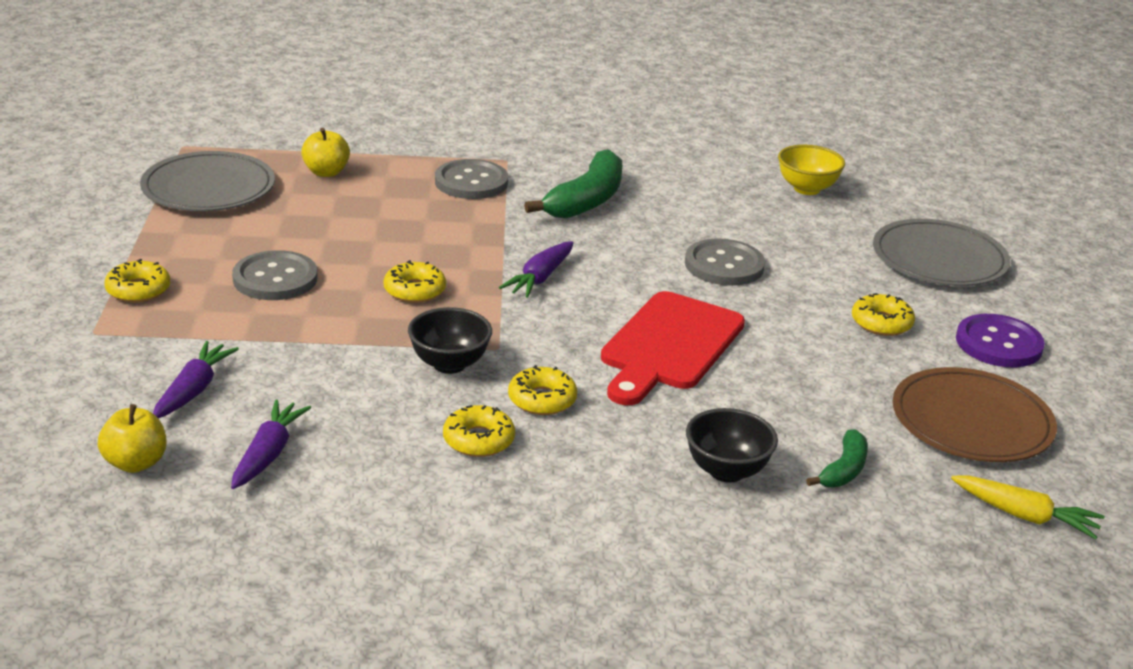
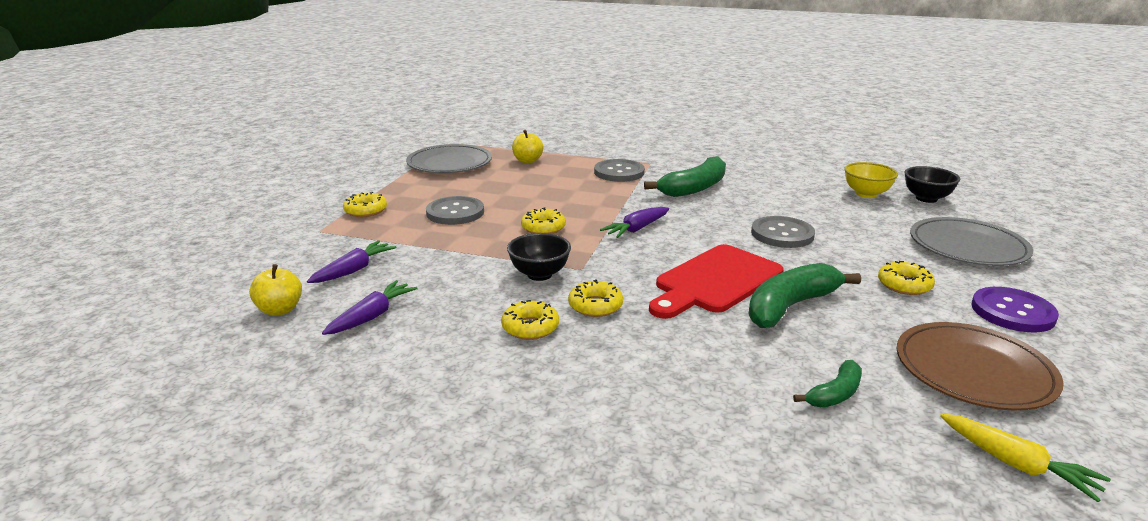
camera: 20 degrees right, 5 degrees down
(726, 471) = (724, 379): black bowl -> black bowl (926, 198)
(766, 369) = (790, 306): none -> green banana

